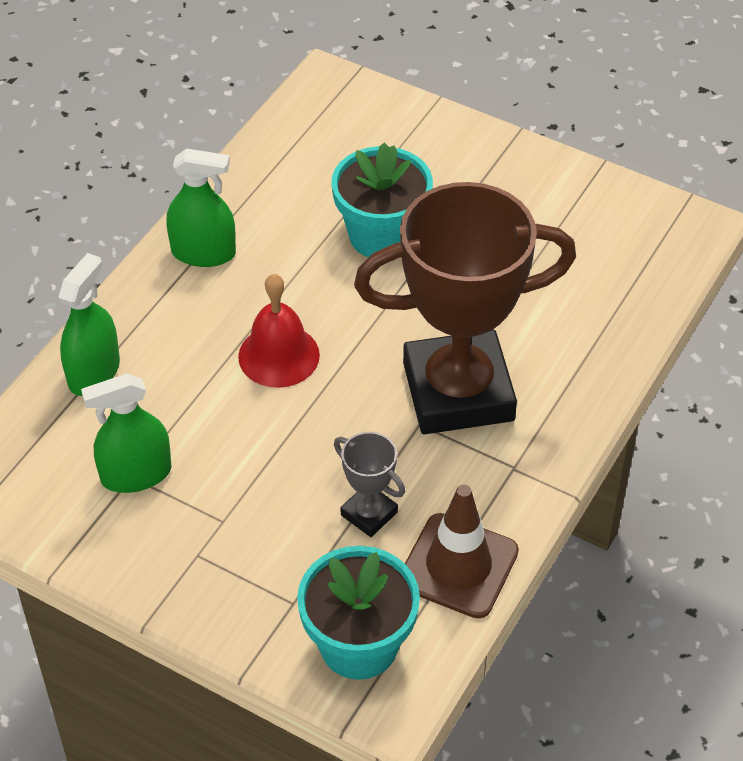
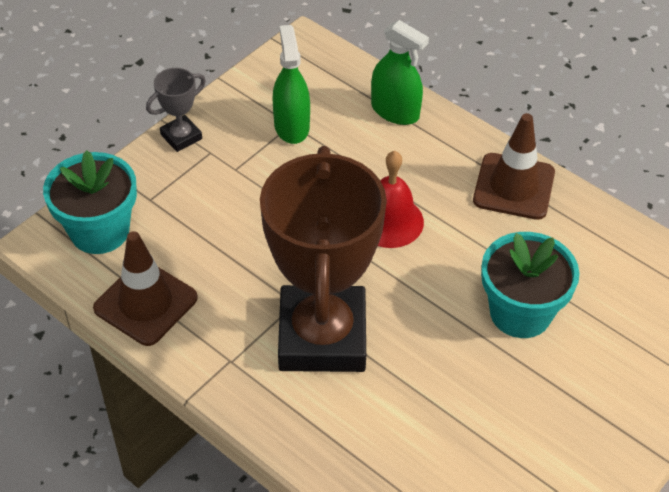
camera: 100 degrees right, 0 degrees up
(203, 253) = (514, 186): green spray bottle -> brown traffic cone
(369, 514) = (214, 255): grey trophy -> grey trophy (181, 137)

